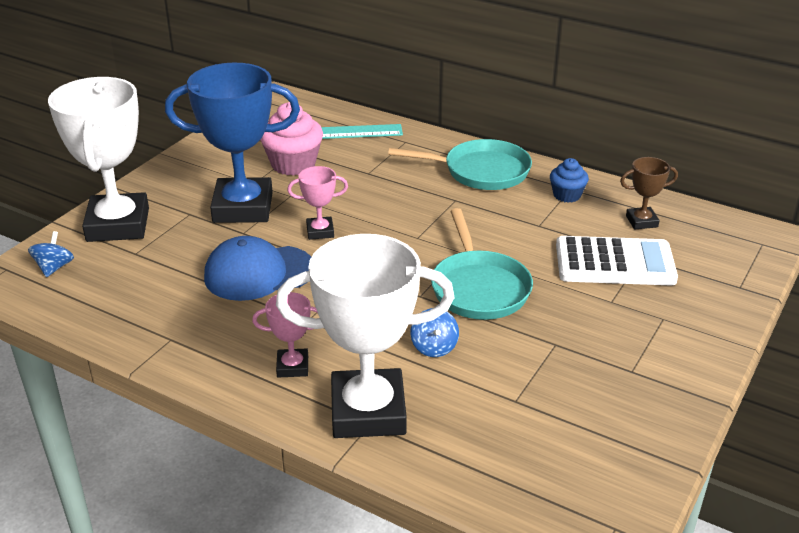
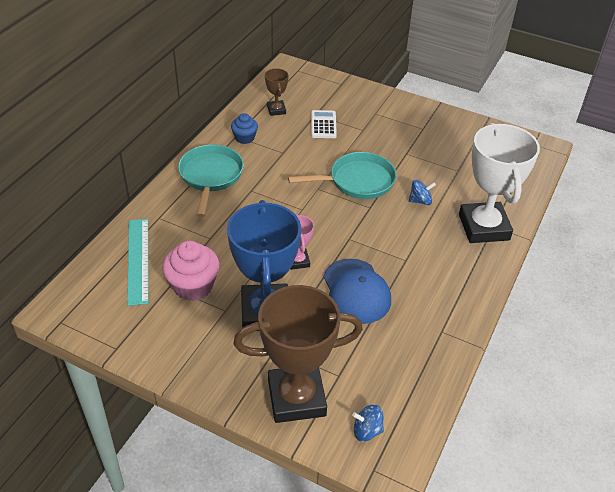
camera: 95 degrees left, 10 degrees up
(118, 225) = (296, 398): white trophy -> brown trophy
(292, 366) = (454, 263): pink trophy -> none
(614, 263) = (323, 125): white calculator -> white calculator, size x0.59

